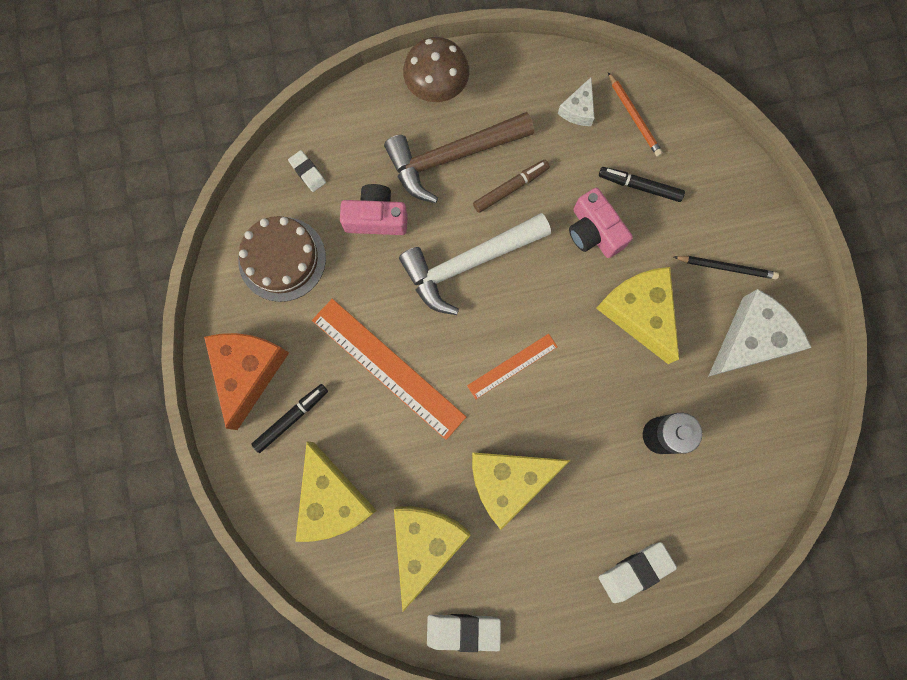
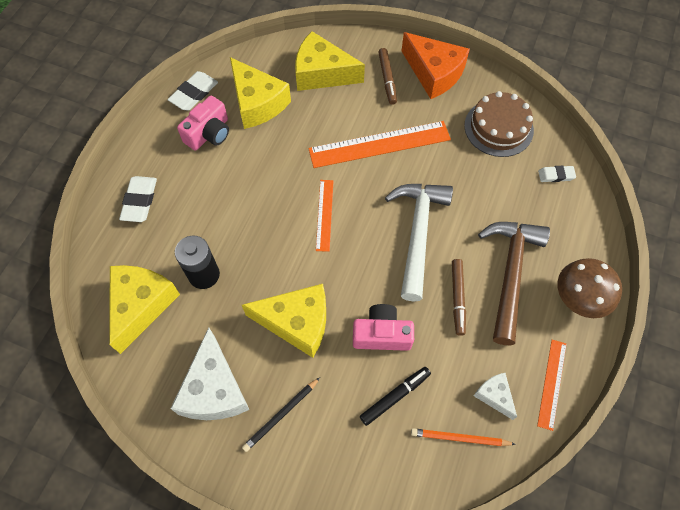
camera: 125 degrees right, 15 degrees down
(291, 418) = (387, 79): black marker -> brown marker
(376, 218) = (492, 197): pink camera -> pink camera (209, 133)
(508, 480) = (254, 167): yellow cheese -> yellow cheese (141, 305)
(533, 71) = (552, 383): none -> orange ruler

